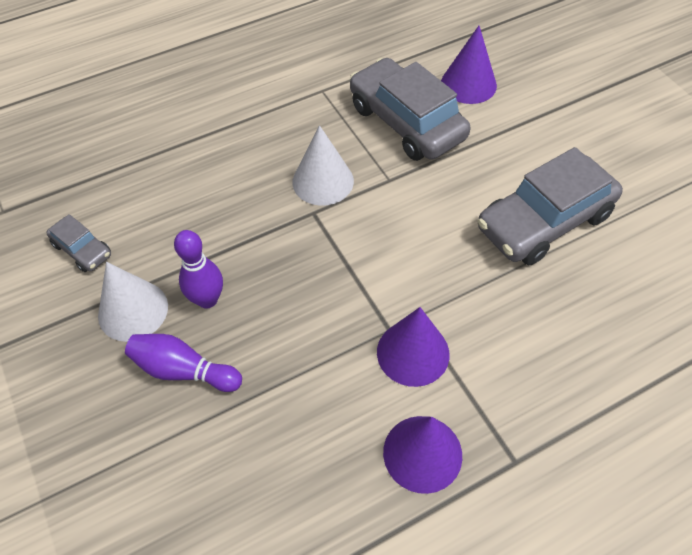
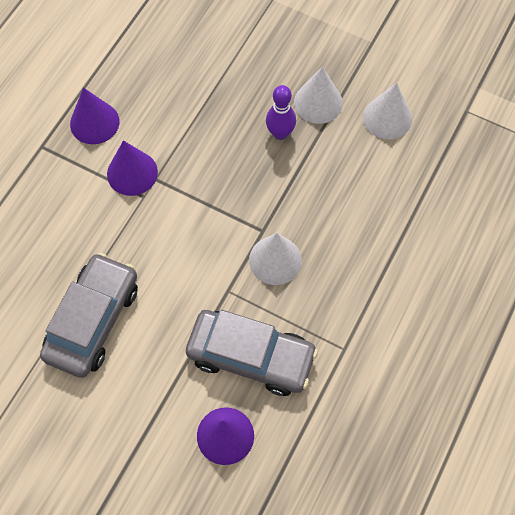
camera: 145 degrees right, 10 degrees up
(82, 249) = (387, 118): grey car -> white cone
(183, 370) = (257, 89): purple bowling pin -> none

